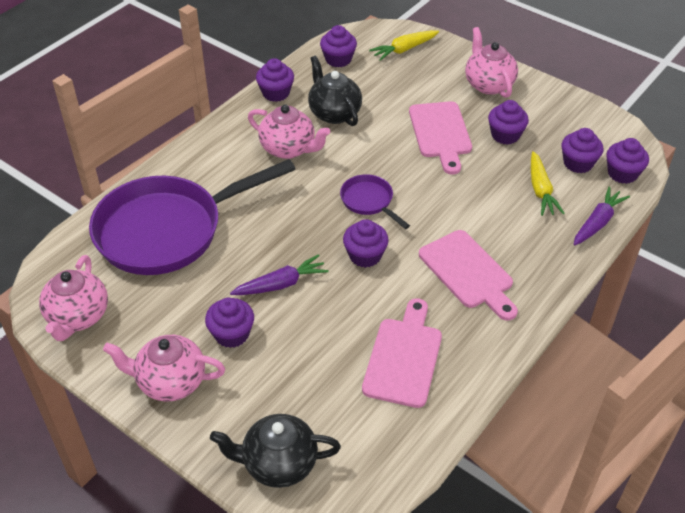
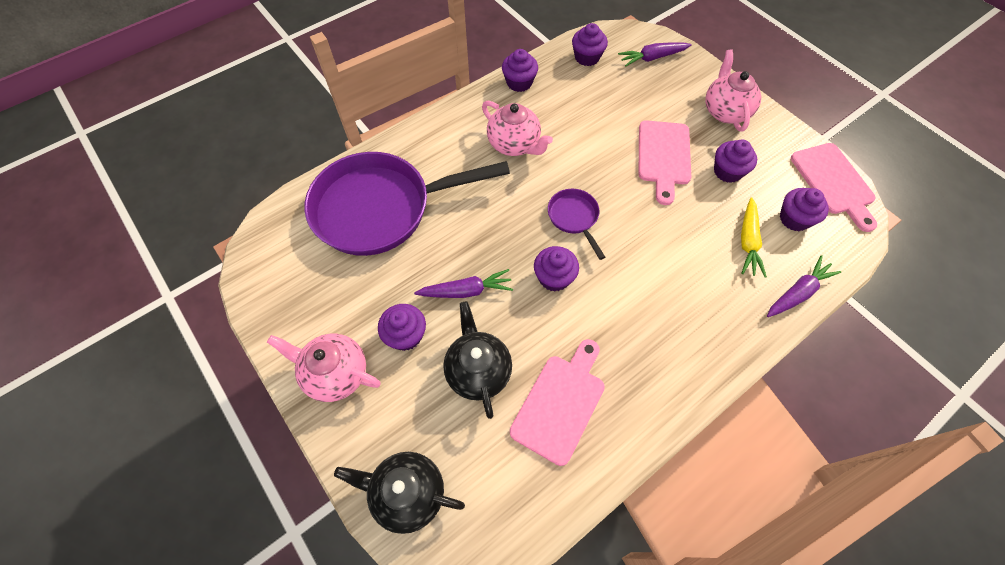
camera: 15 degrees right, 15 degrees up
(78, 317) = (276, 283): pink teapot -> none
(334, 113) = (567, 114): black teapot -> black teapot (478, 371)
(404, 49) = (652, 58): yellow carrot -> purple carrot
(468, 272) = (650, 320): pink cutting board -> pink cutting board (834, 182)
(622, 173) = (838, 240): purple cupcake -> none

